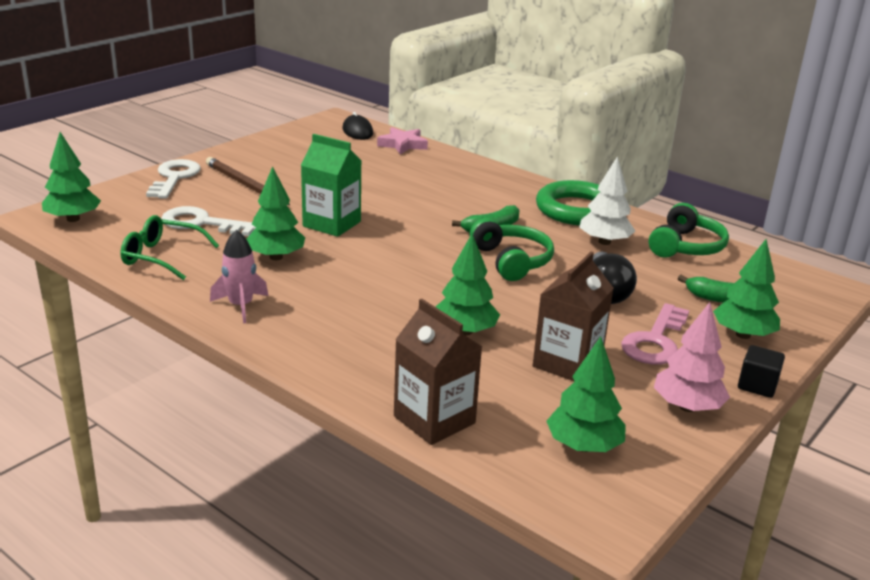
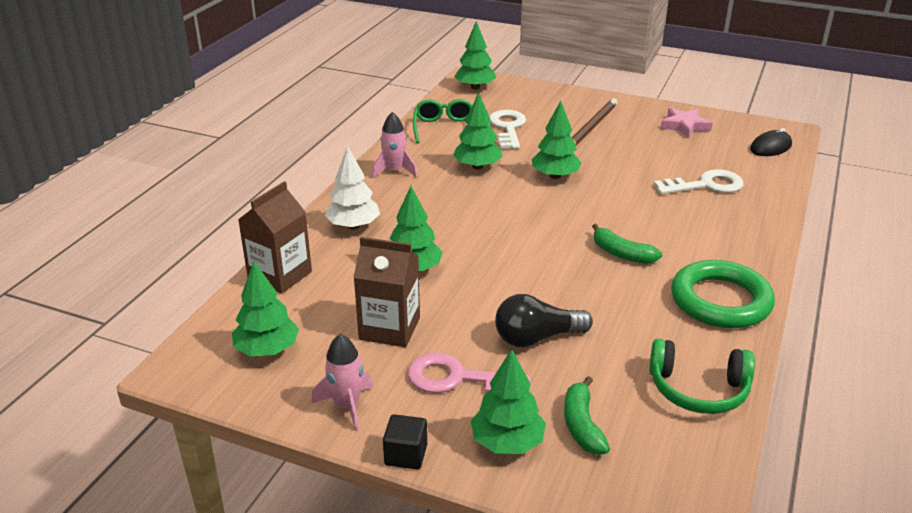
camera: 75 degrees right, 5 degrees up
(174, 178) = (575, 99): white key -> white key (705, 185)
(331, 224) = (555, 176): green carton -> green tree
(403, 145) = (768, 175): pink star -> pink star (684, 126)
(512, 261) = (560, 275): green headphones -> none
(604, 242) = (655, 327): white tree -> white tree (353, 226)
(687, 407) = (347, 406): pink tree -> pink rocket

